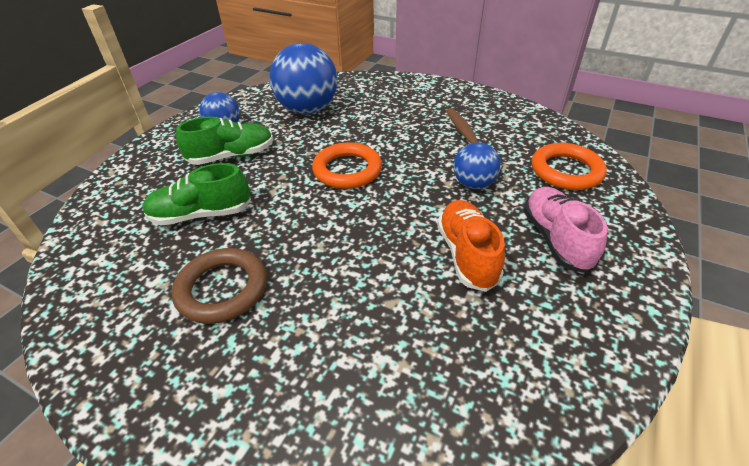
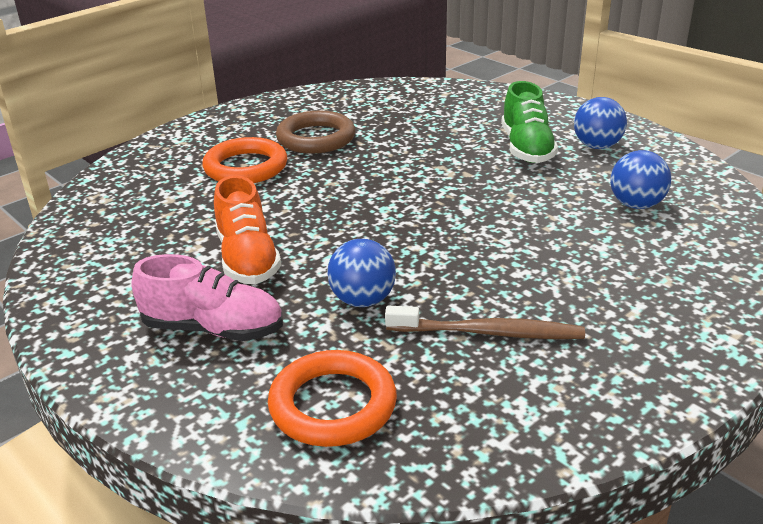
camera: 110 degrees right, 10 degrees down
(201, 214) = (424, 132): green shoe -> none
(308, 110) = (636, 205): blue ball -> blue ball, size x0.55
(347, 170) = (455, 214): orange ring -> orange ring (246, 167)
(467, 255) = (247, 259): orange shoe -> orange shoe turned 60 degrees clockwise

